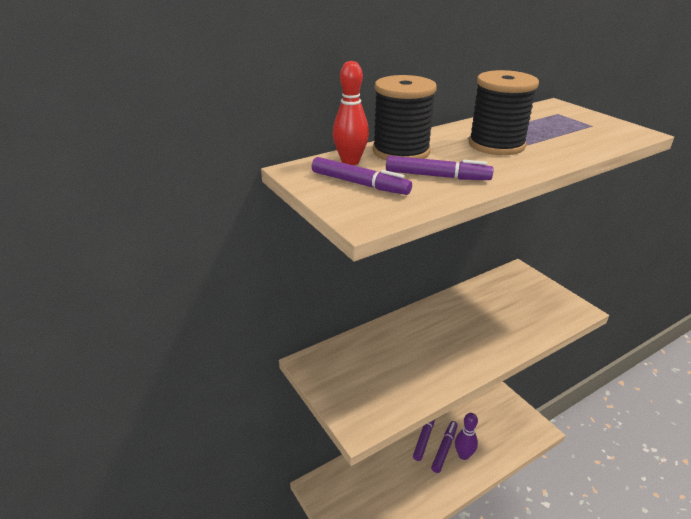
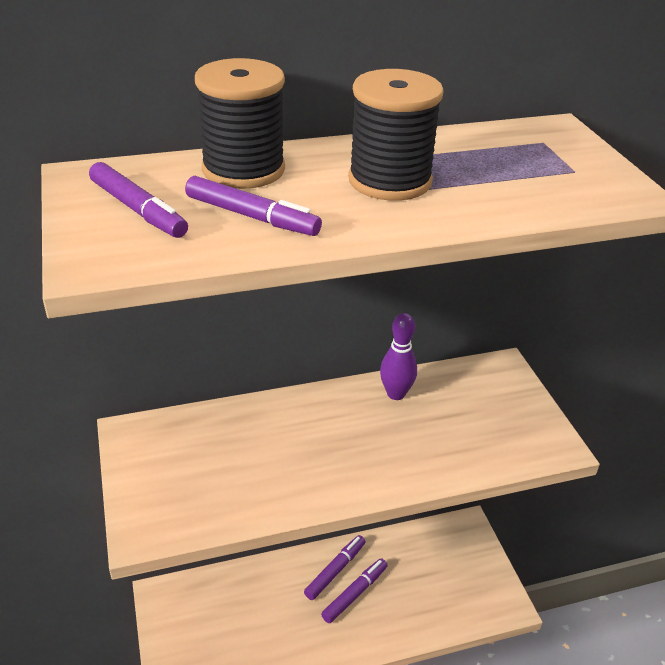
camera: 15 degrees right, 5 degrees up
(350, 162) = (160, 174): red bowling pin -> none
(463, 455) = (377, 609): purple bowling pin -> purple bowling pin (396, 394)

